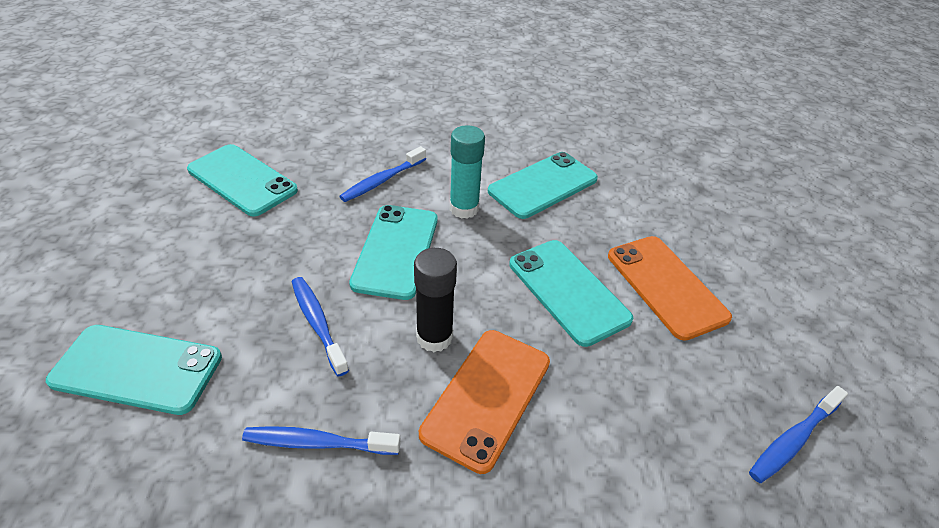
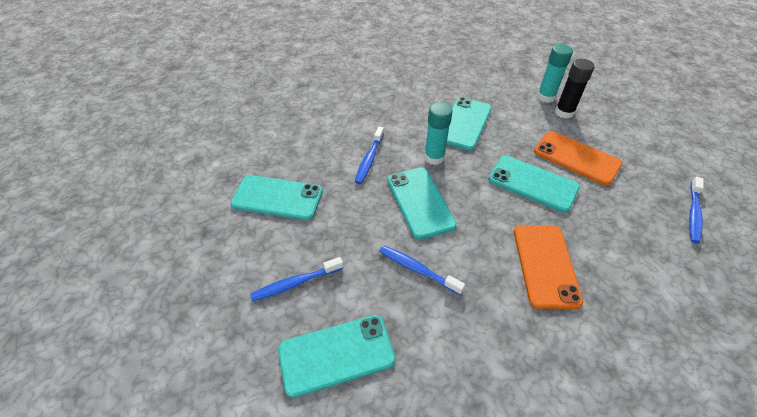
camera: 25 degrees left, 5 degrees up
(317, 443) = (484, 339): blue toothbrush -> blue toothbrush (295, 283)
(434, 337) = (489, 245): black glue stick -> black glue stick (564, 112)
(692, 195) = (546, 97): none -> turquoise glue stick

